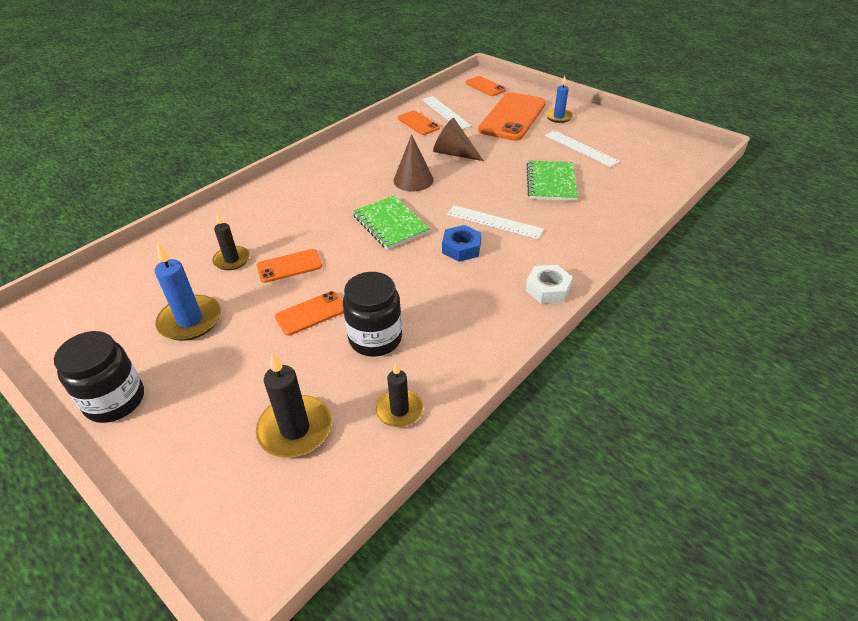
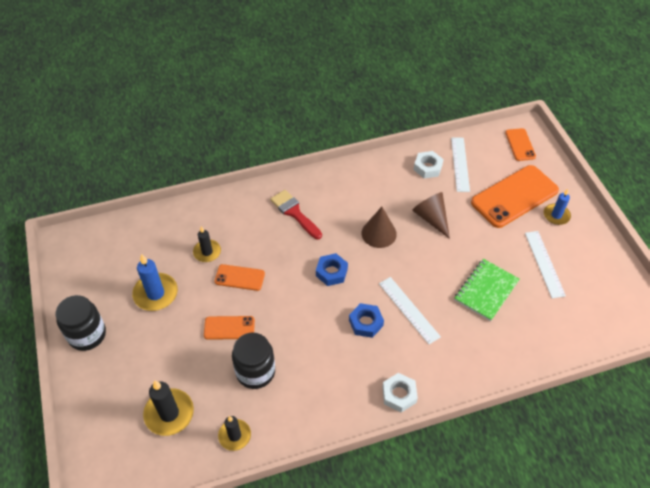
camera: 30 degrees right, 10 degrees up
(311, 195) = (294, 213): none -> red brush
(390, 224) = (331, 272): green notebook -> blue nut
(418, 123) = (427, 167): orange phone -> white nut

